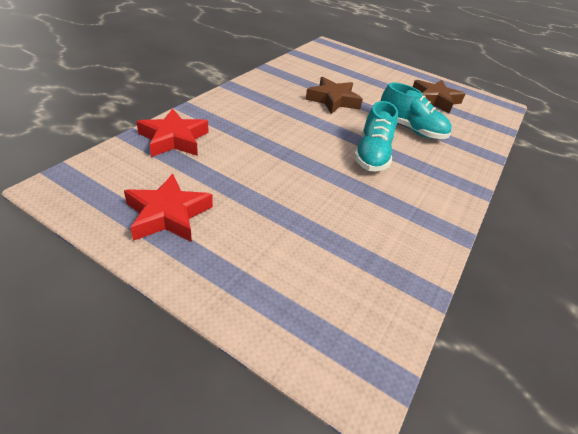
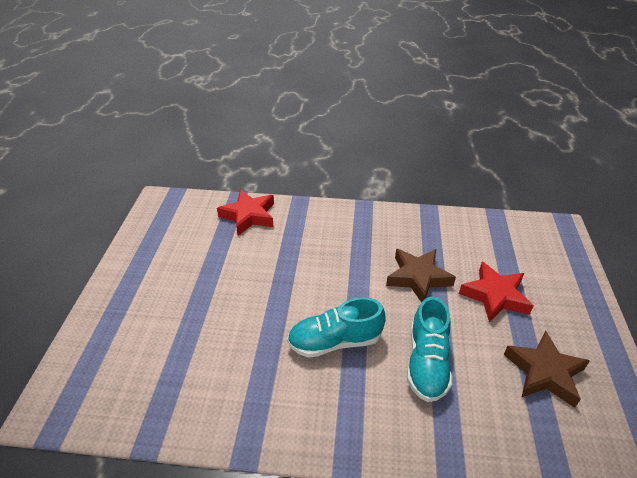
camera: 70 degrees right, 0 degrees up
(168, 214) = (161, 254): red star -> red star (495, 296)

